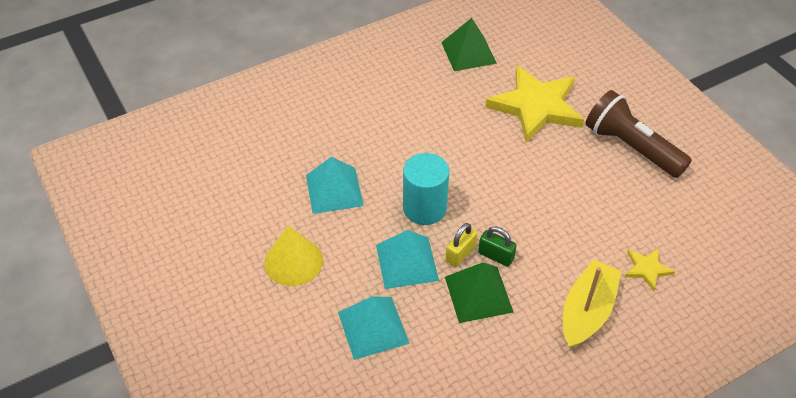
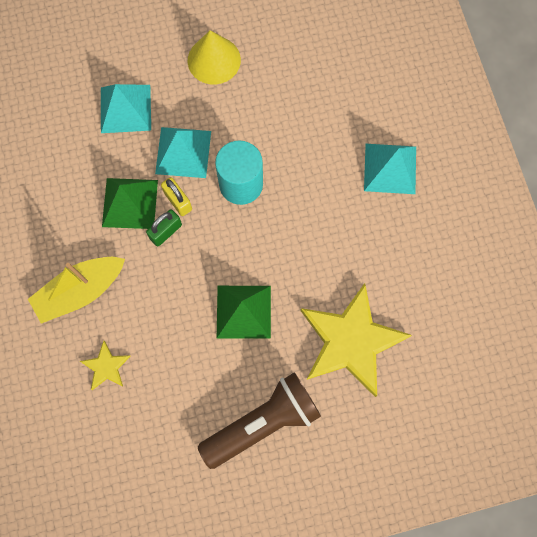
camera: 105 degrees right, 25 degrees up
(334, 190) = (286, 109): turquoise pyramid -> turquoise pyramid (390, 168)
(468, 52) = (456, 295): green pyramid -> green pyramid (243, 311)
(587, 311) = (80, 291): yellow boat -> yellow boat turned 105 degrees clockwise

